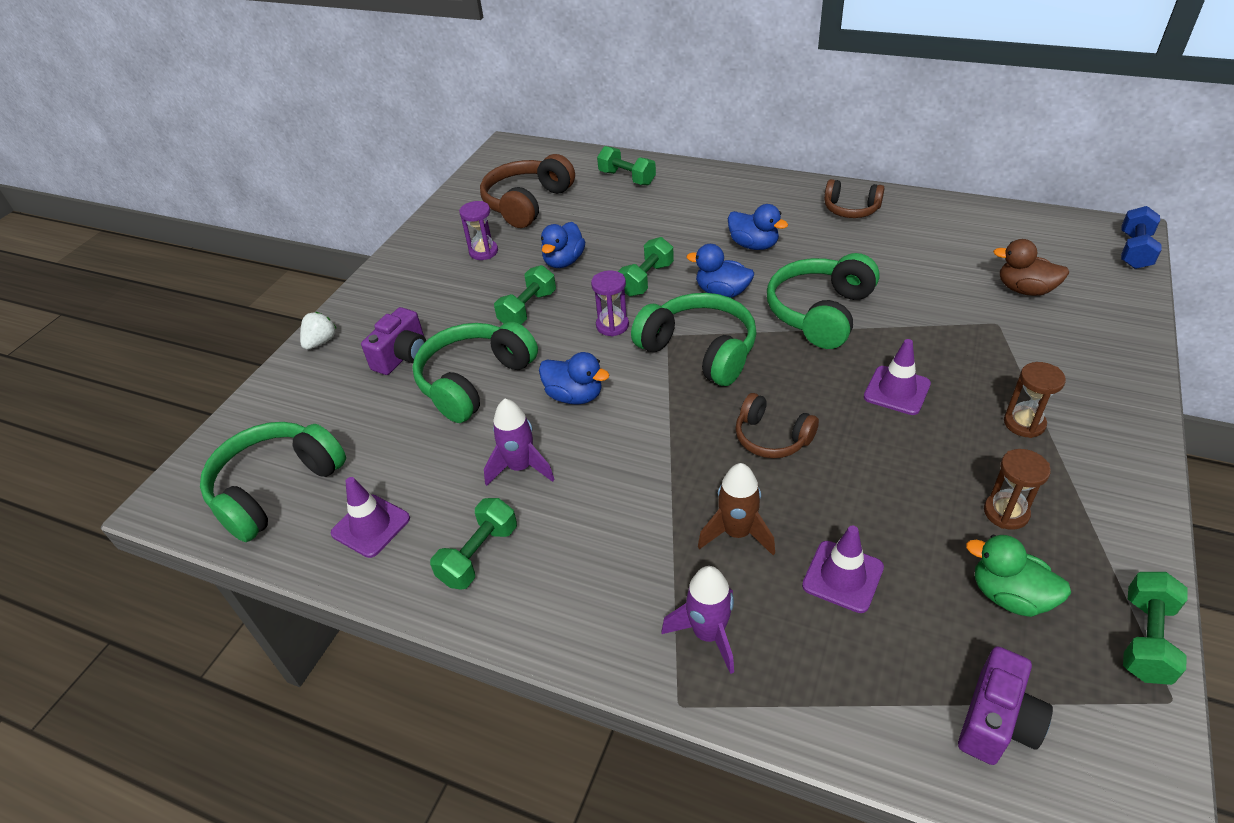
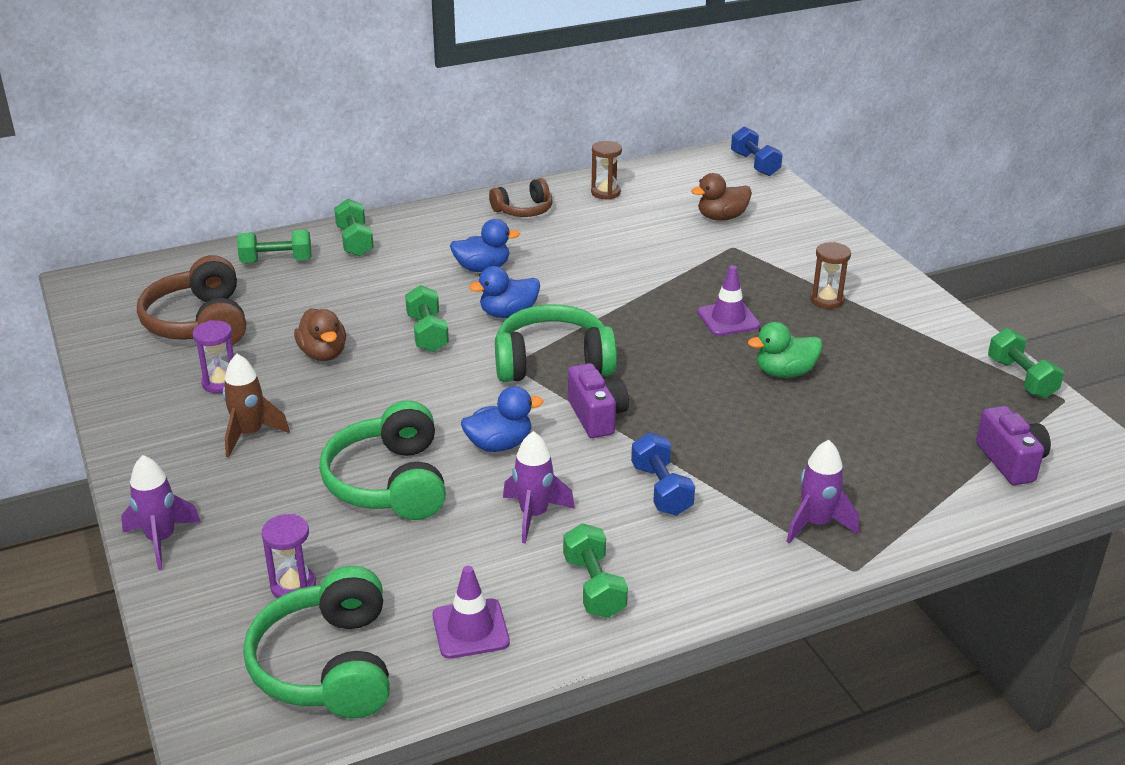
camera: 50 degrees left, 10 degrees down
(321, 342) = (161, 540): white strawberry -> purple rocket
(402, 356) = (280, 503): purple camera -> purple camera (597, 416)
(528, 309) = (349, 406): green dumbbell -> green dumbbell (355, 241)
(564, 261) = (323, 354): blue duck -> brown duck
(612, 325) = (451, 380): purple hourglass -> purple hourglass (293, 586)
(631, 510) = (661, 490): none -> blue dumbbell
(737, 533) = (751, 459): brown rocket -> brown rocket (250, 434)
(771, 438) = (689, 391): brown headphones -> none
(820, 313) = (606, 294): green headphones -> none
(842, 576) = (845, 443): purple traffic cone -> none
(1006, 512) = (881, 355): brown hourglass -> brown hourglass (605, 193)
(1009, 596) = (939, 397): green duck -> green duck (784, 372)

